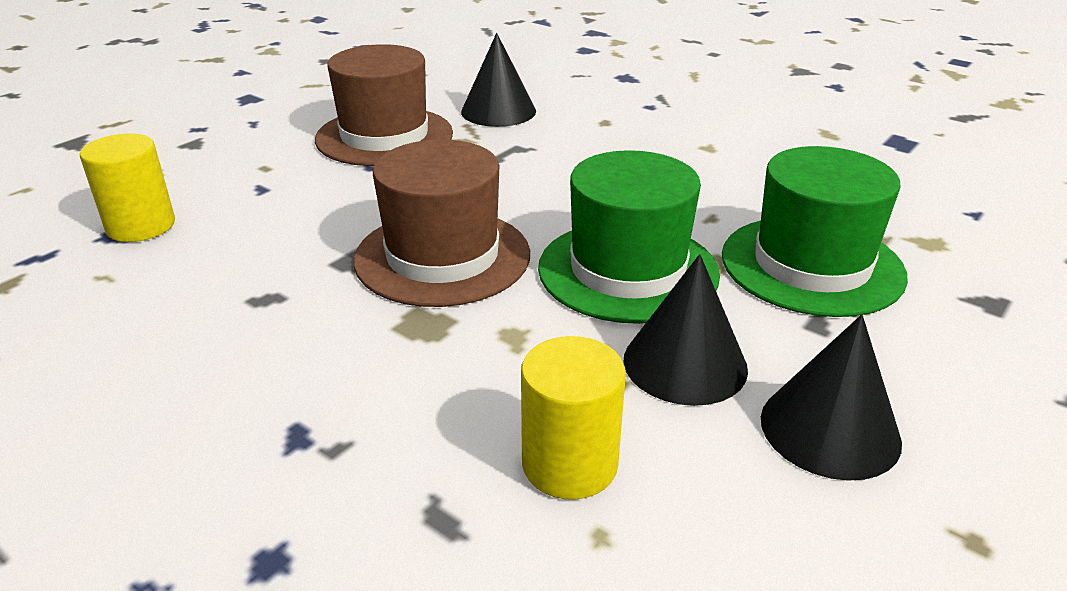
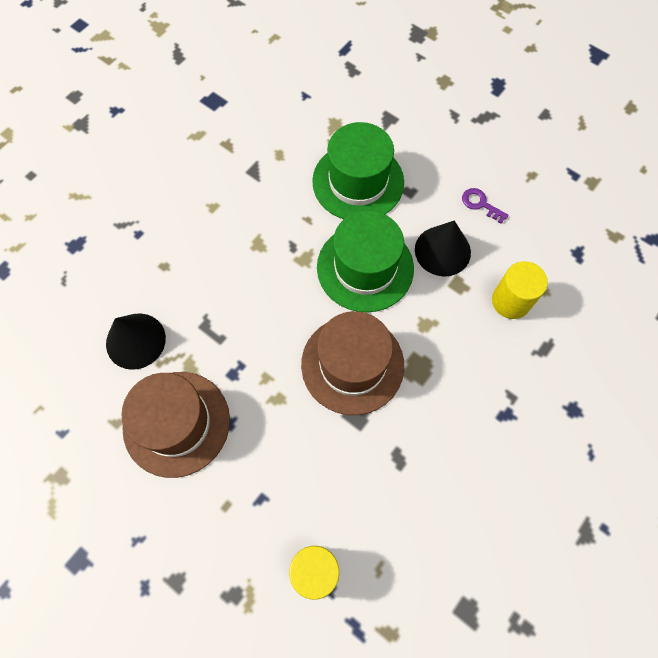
camera: 90 degrees left, 35 degrees up
(830, 429) = (480, 204): black cone -> purple key

